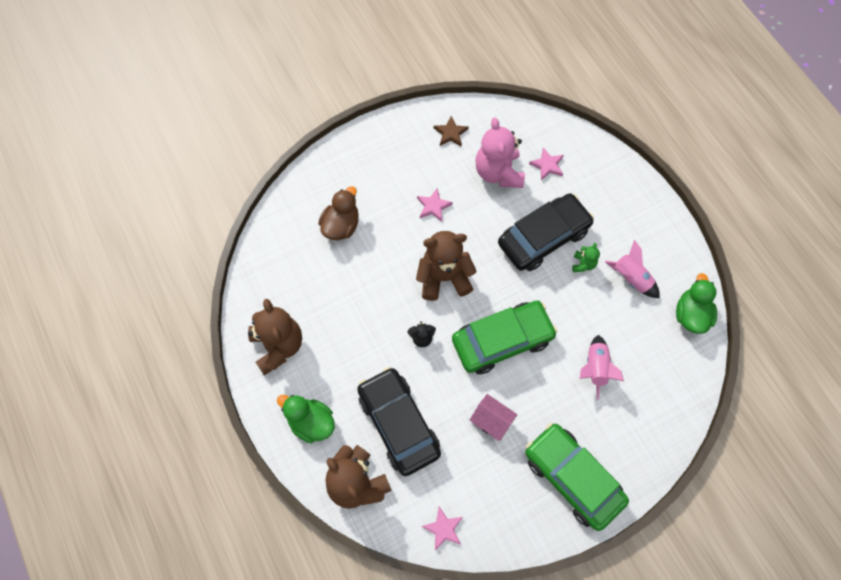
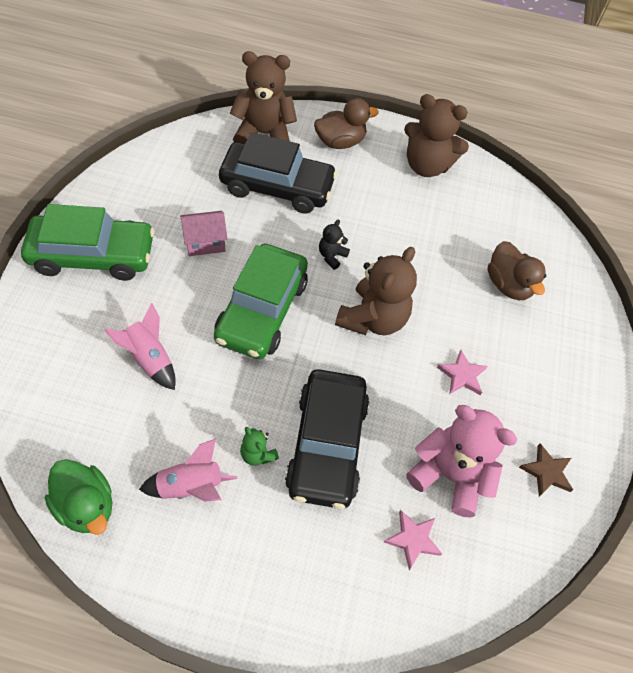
camera: 125 degrees right, 10 degrees down
(311, 422) = (340, 142): green duck -> brown duck
(443, 528) = (169, 153): pink star -> none

